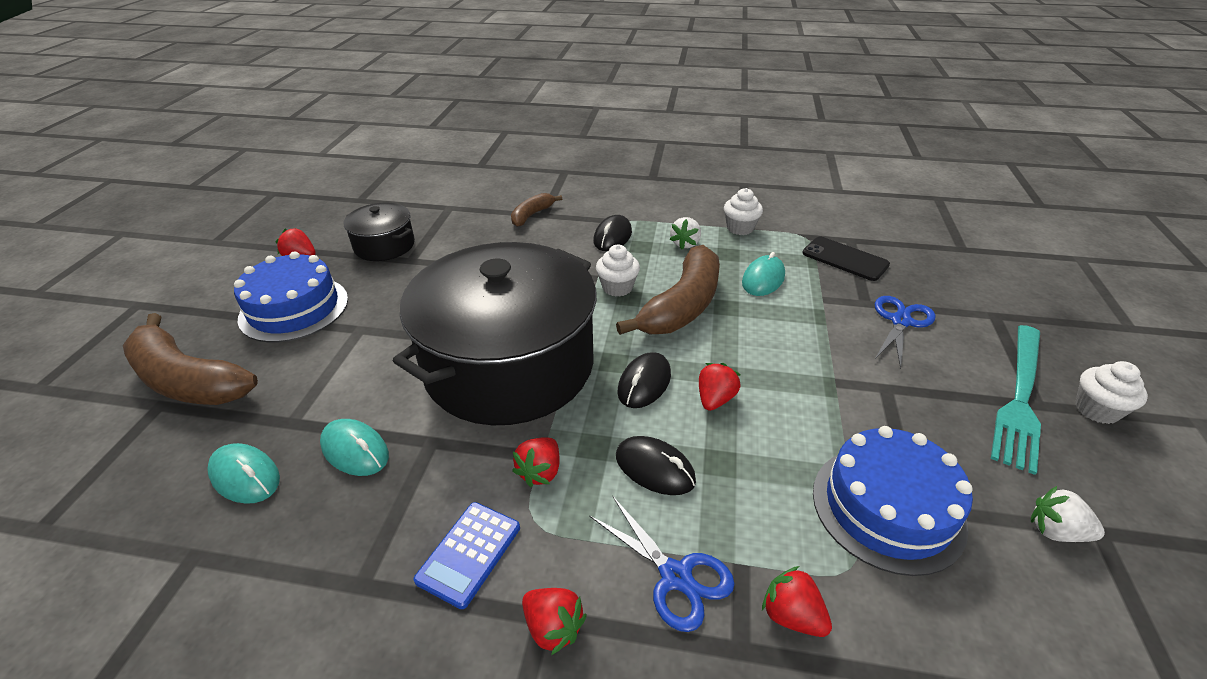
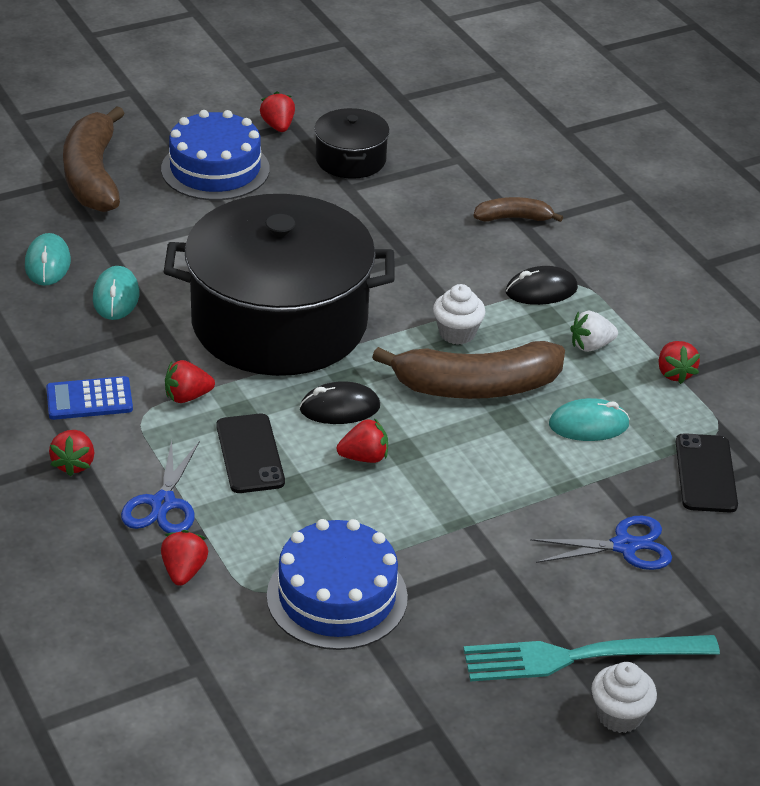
camera: 50 degrees right, 0 degrees up
(654, 468) = (250, 454): black mouse -> black phone
(740, 228) = (674, 373): white cupcake -> red strawberry
(1055, 531) = (407, 702): white strawberry -> none

